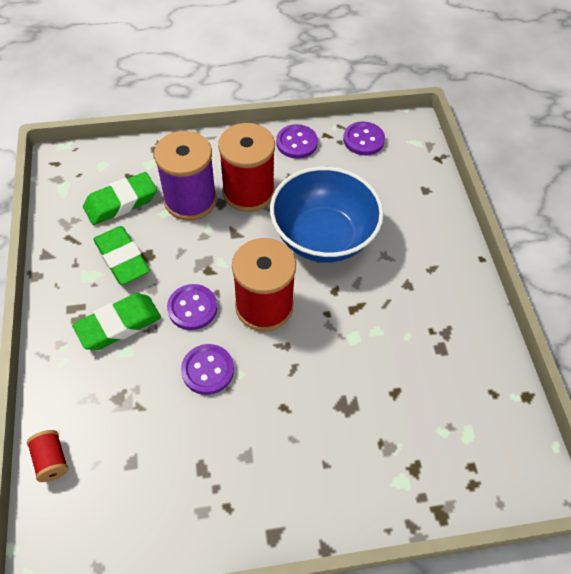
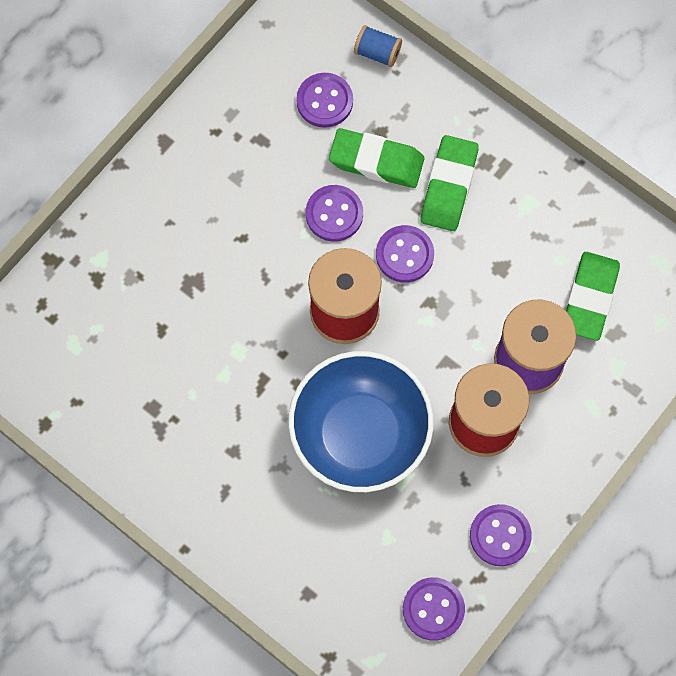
camera: 140 degrees right, 15 degrees up
(51, 460) = (377, 53): red spool -> blue spool
(122, 259) = (518, 245): green eraser -> green eraser (376, 161)
(128, 457) = (324, 101): none -> purple button

